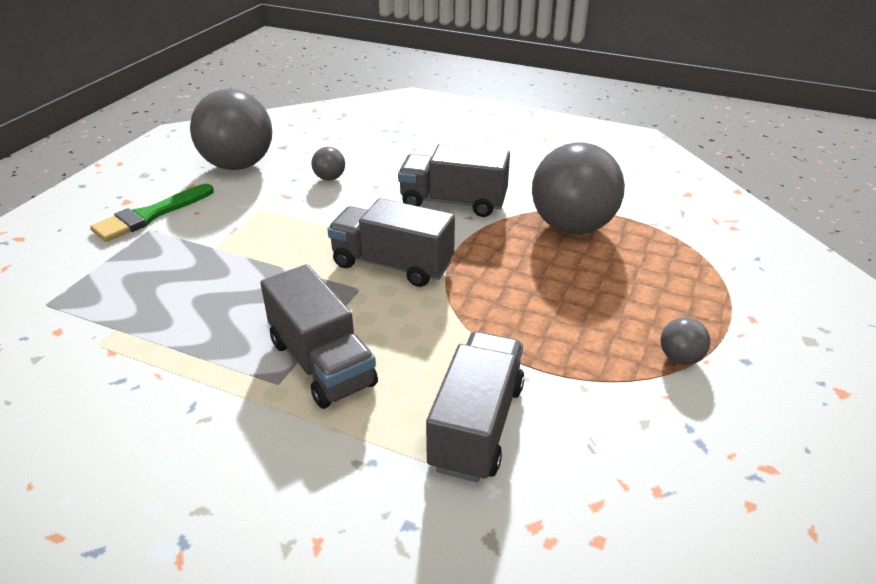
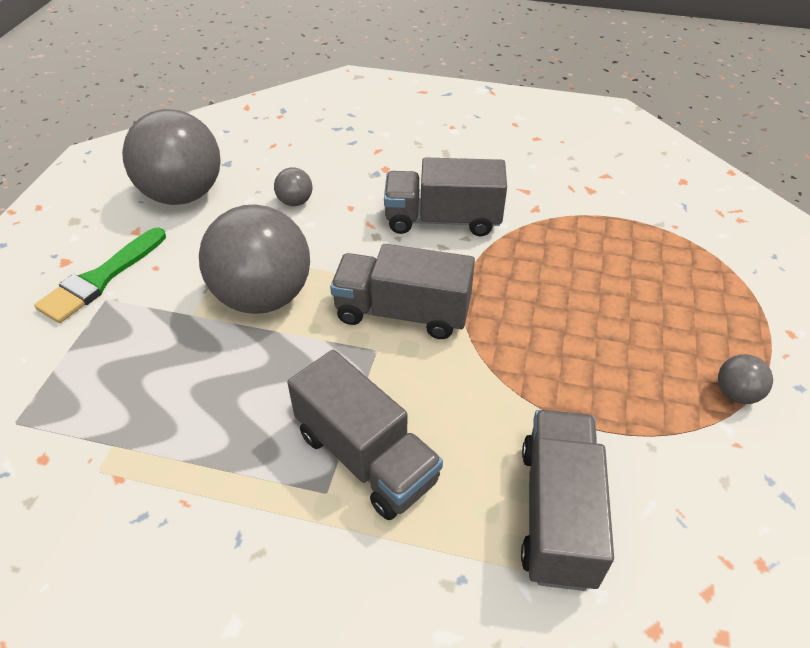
camera: 10 degrees left, 10 degrees up
(572, 227) = (578, 238): grey ball -> grey ball (263, 297)

